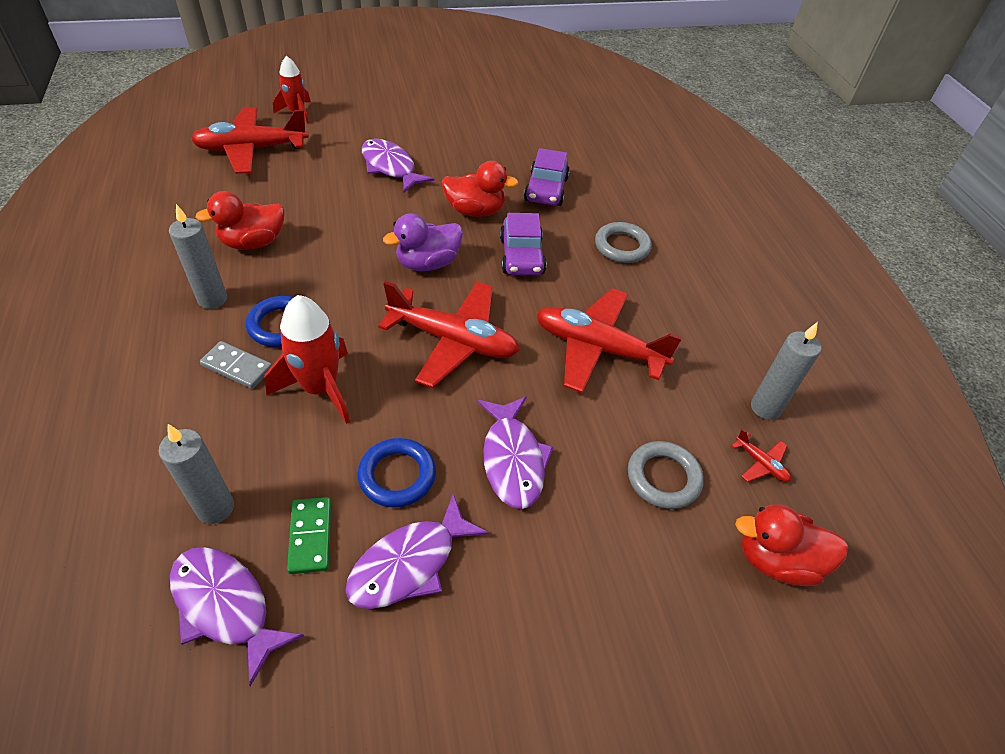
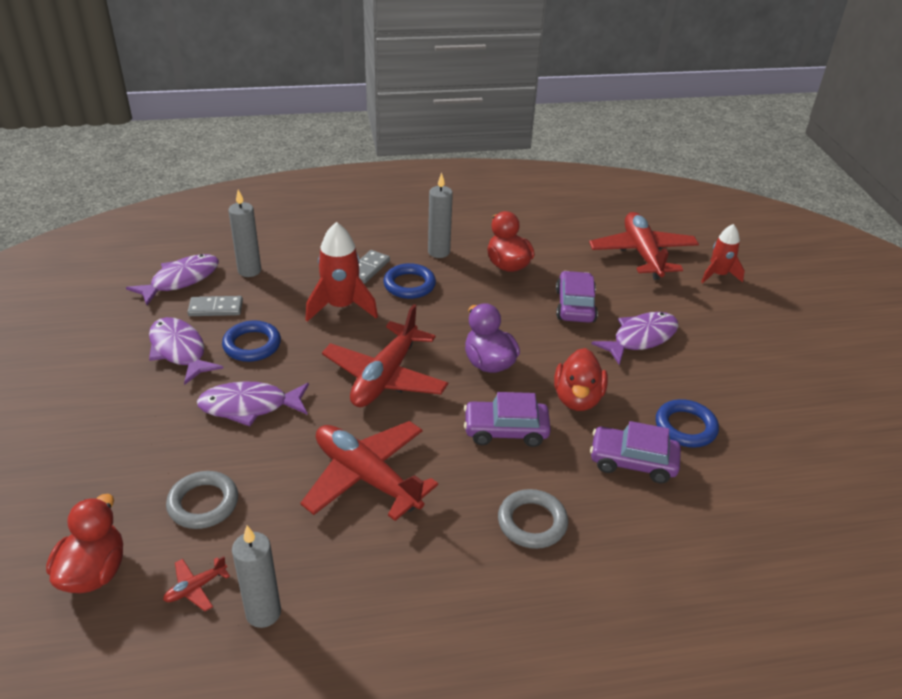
camera: 95 degrees right, 10 degrees down
(310, 536) = (216, 308): green domino -> grey domino
(337, 200) = (575, 306): none -> purple car
(503, 159) = (685, 427): none -> blue ring
(598, 348) = (366, 477): red plane -> red plane turned 75 degrees counterclockwise

